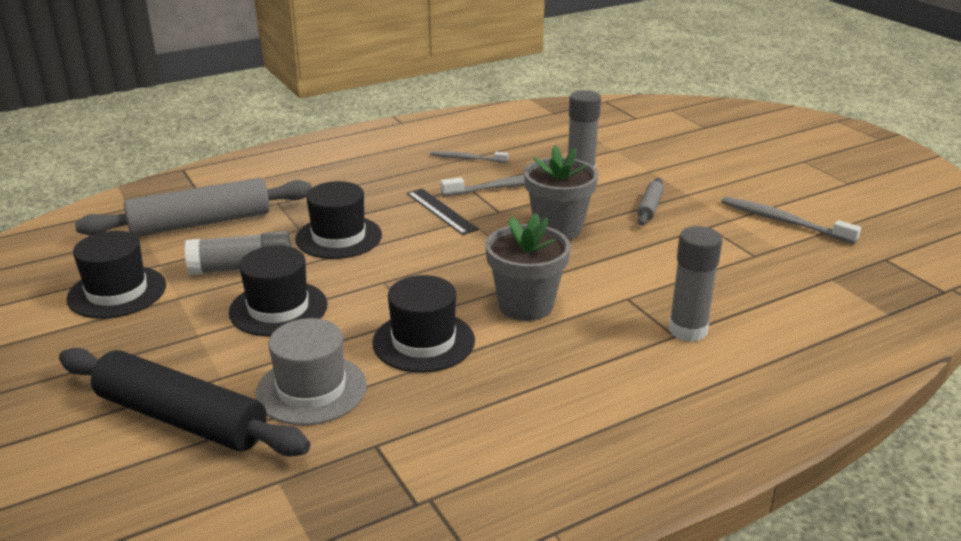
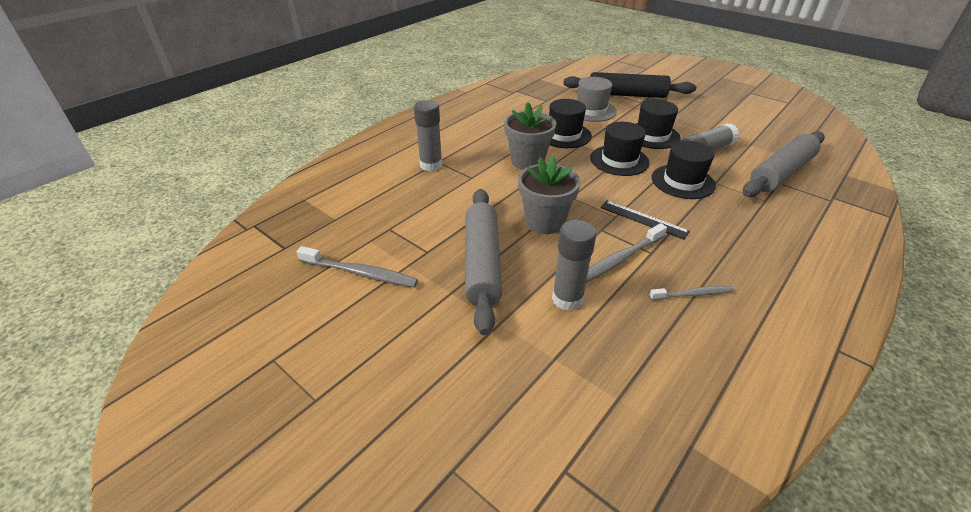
camera: 160 degrees right, 10 degrees up
(117, 292) = (740, 128): black hat -> black hat (619, 160)
(650, 207) = (482, 263): grey rolling pin -> grey rolling pin, size x2.18

